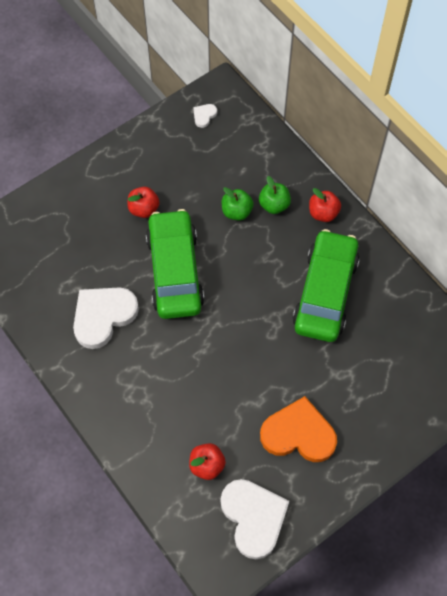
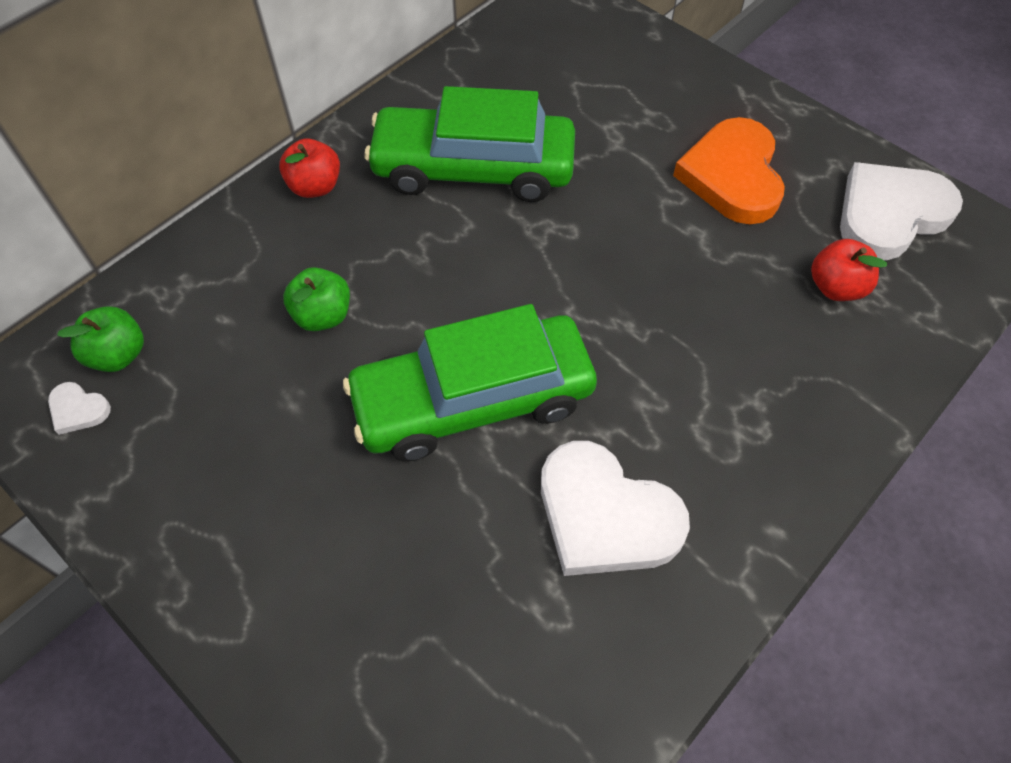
camera: 100 degrees left, 5 degrees down
(144, 209) = (330, 487): red apple -> none
(274, 205) = (303, 259): green apple -> green apple (118, 355)

